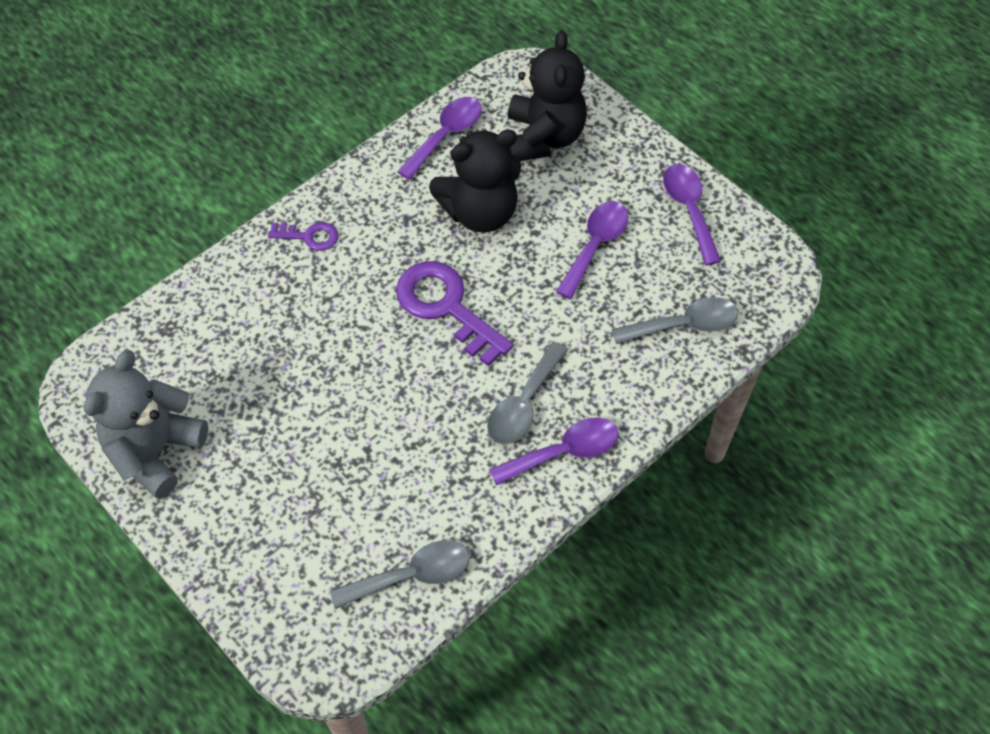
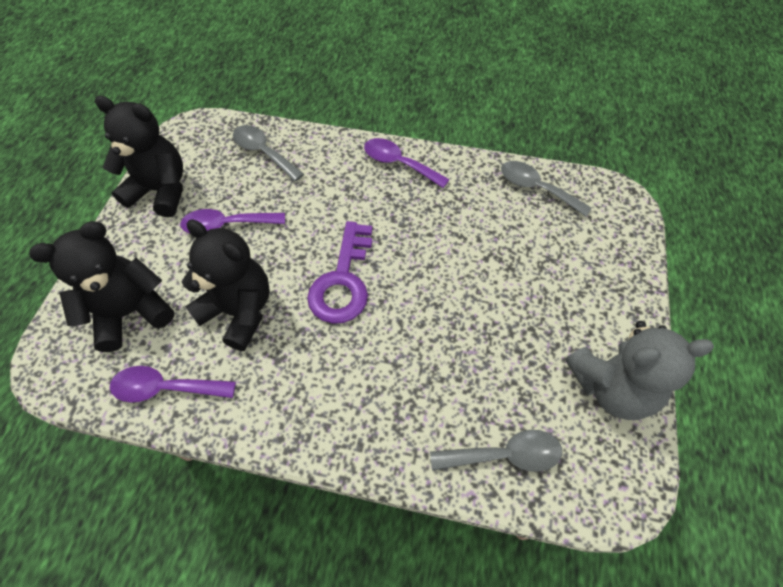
camera: 125 degrees left, 0 degrees up
(309, 236) = (346, 423): purple key -> none
(523, 404) = (384, 198): grey spoon -> grey spoon (505, 455)
(689, 209) = (161, 191): purple spoon -> black teddy bear

